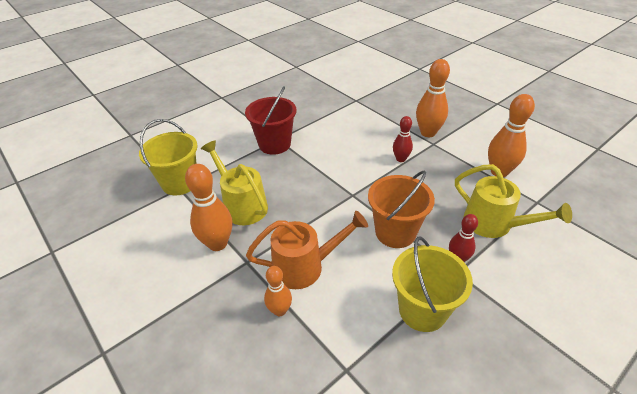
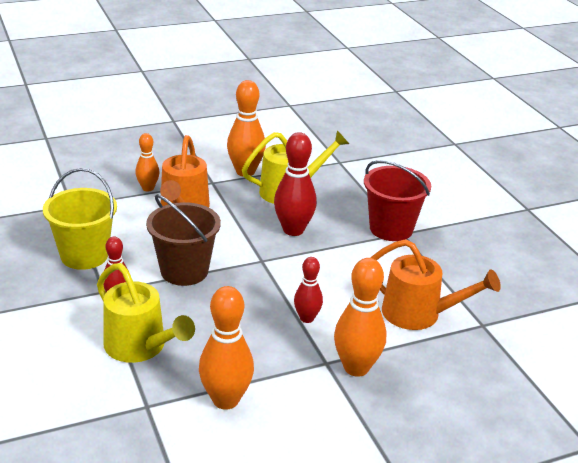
camera: 105 degrees right, 10 degrees down
(179, 183) = (347, 163): yellow bucket -> none
(302, 189) = (293, 230): none -> red bowling pin
(362, 120) = (419, 314): none -> orange watering can
(395, 232) = (184, 271): orange bucket -> brown bucket
(494, 224) = (141, 347): yellow watering can -> yellow watering can turned 105 degrees counterclockwise

